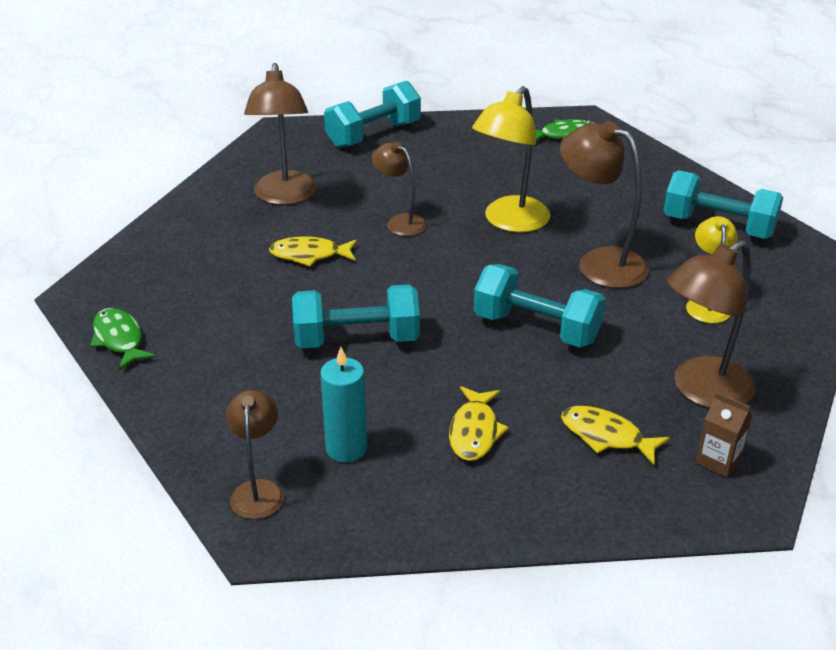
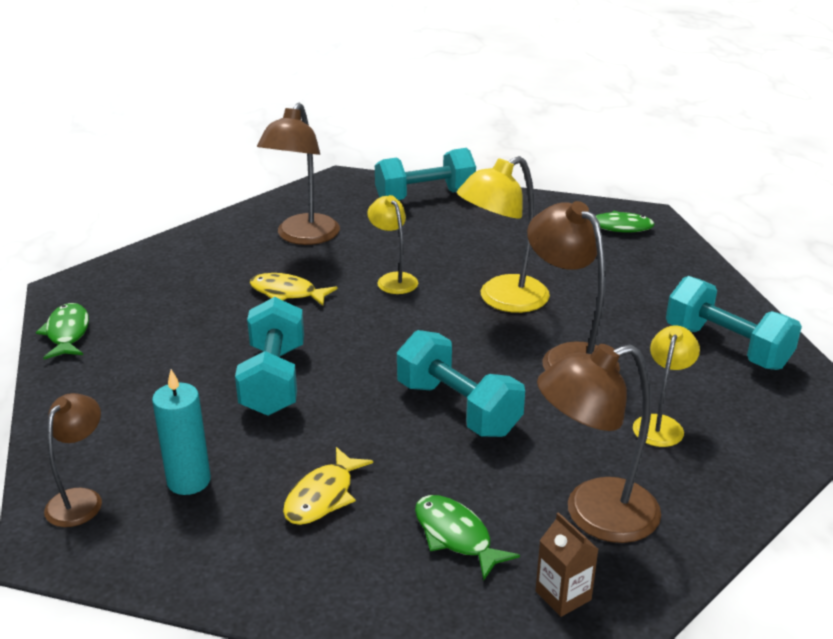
camera: 20 degrees right, 5 degrees down
(356, 339) = (273, 380): turquoise dumbbell -> turquoise dumbbell turned 75 degrees clockwise
(400, 222) = (393, 279): brown lamp -> yellow lamp
(606, 436) = (456, 536): yellow fish -> green fish

